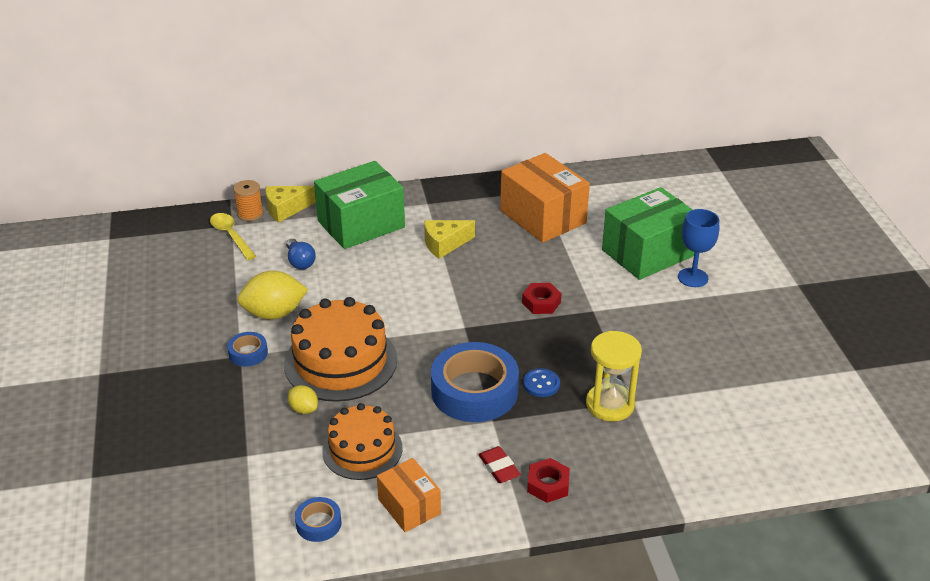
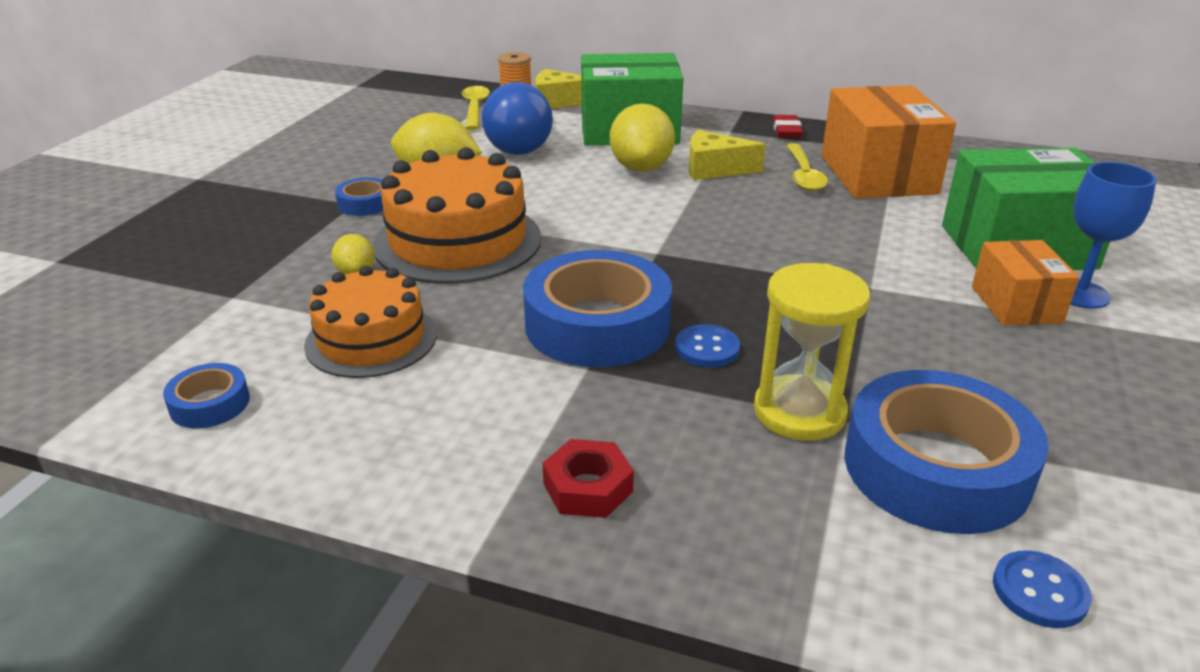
camera: 30 degrees right, 5 degrees down
(300, 262) = (522, 144): blue light bulb -> blue light bulb, size x1.87
(398, 258) = (641, 168): none -> yellow lemon
(409, 506) = (348, 432): orange box -> orange box (1016, 304)
(499, 467) = (533, 432): red eraser -> red eraser (786, 131)
(501, 232) = (804, 175): none -> yellow spoon
(541, 303) = (795, 257): red nut -> none
(684, 410) = (936, 468): none -> blue tape
(751, 452) = (1039, 591): none -> blue button

